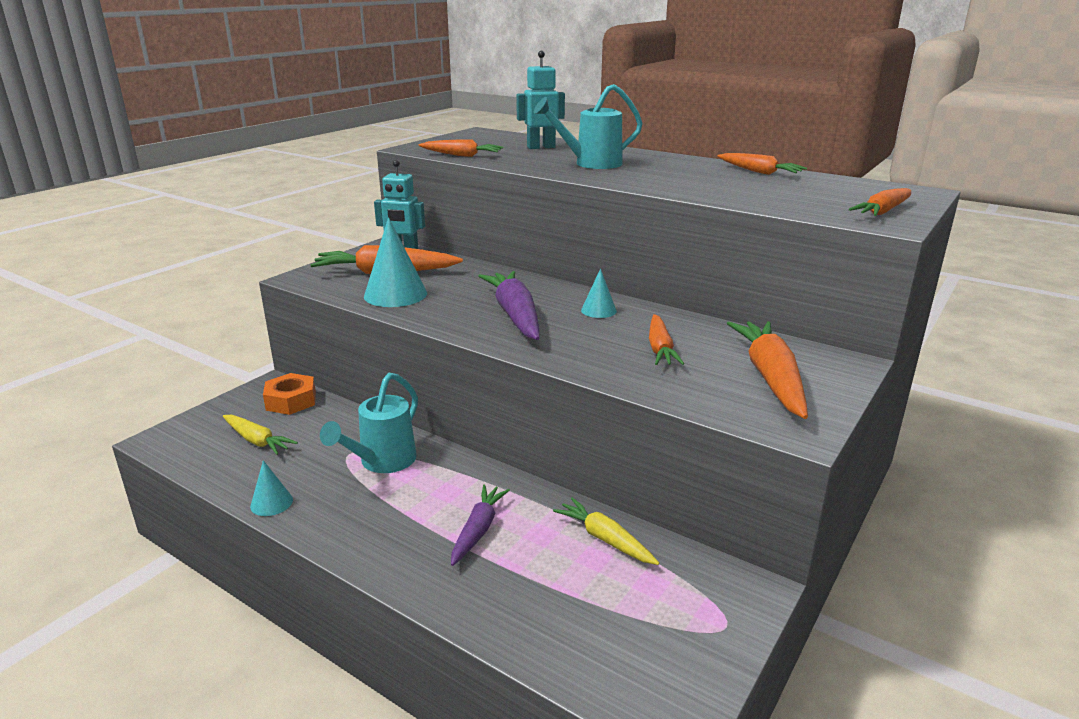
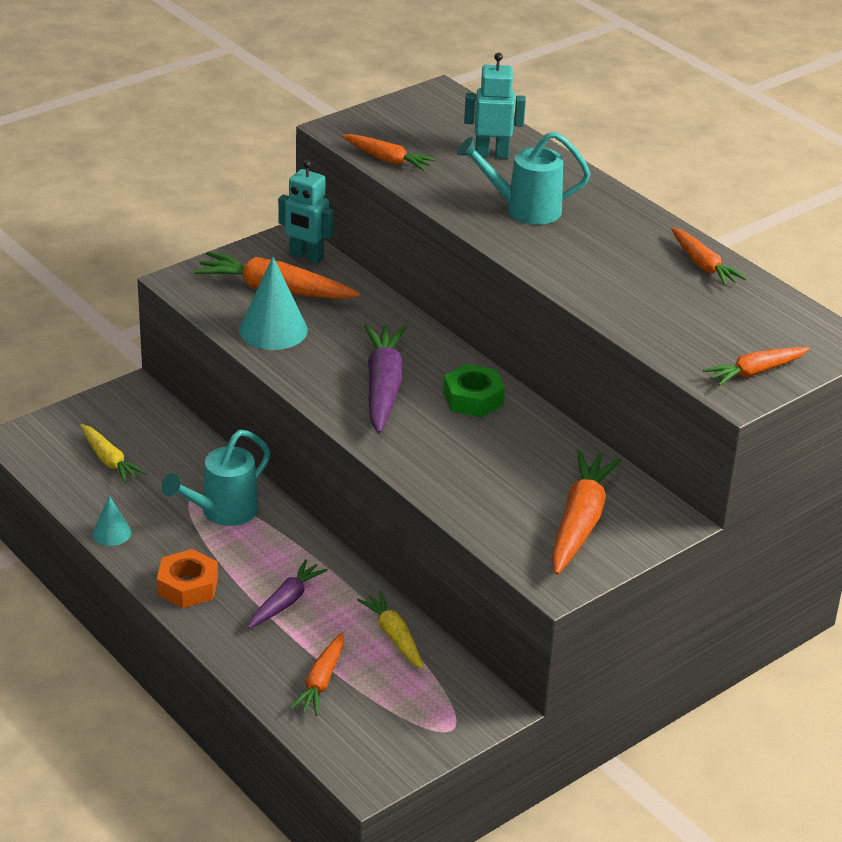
camera: 15 degrees right, 10 degrees up
(291, 401) = (151, 417): orange nut -> orange nut (188, 586)
(598, 310) = (473, 398): turquoise cone -> green nut
(660, 349) = (501, 464): orange carrot -> orange carrot (321, 681)

